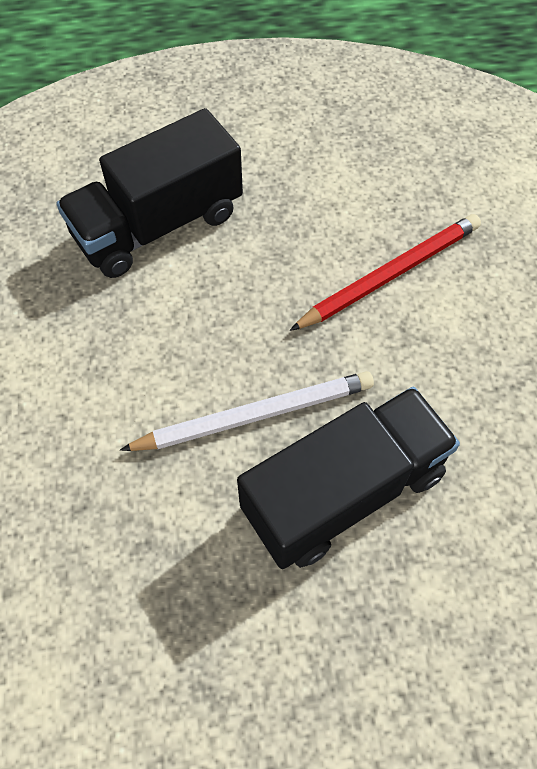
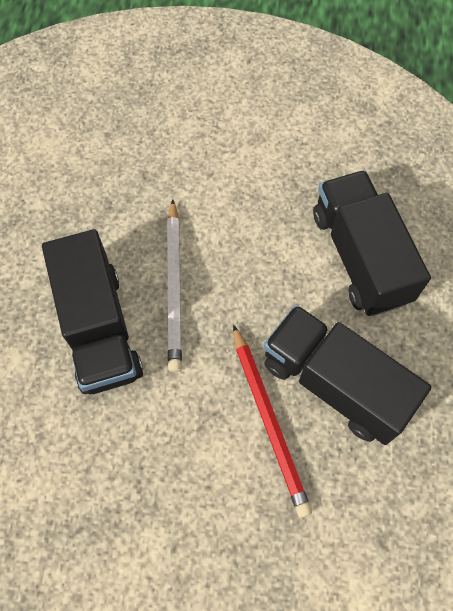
camera: 105 degrees right, 5 degrees up
(324, 224) = (334, 383): none -> black truck

